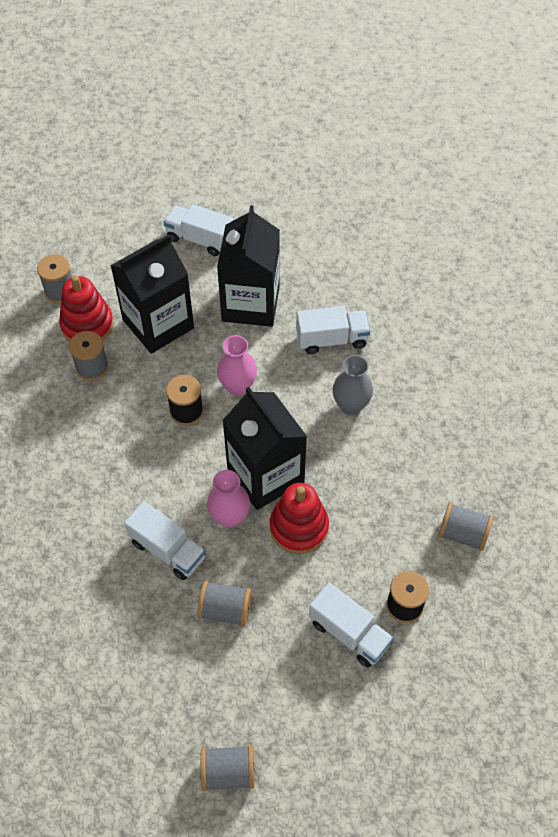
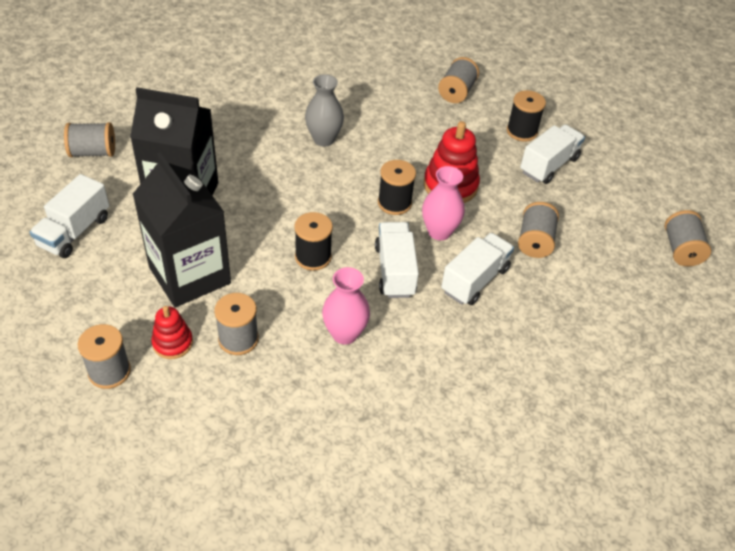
camera: 90 degrees left, 10 degrees down
(87, 325) = (172, 343): red stacking toy -> red stacking toy, size x0.60
(238, 386) = (288, 215): pink vase -> pink vase (344, 334)
(265, 475) = (394, 203): black carton -> black spool
(298, 230) = (93, 152): none -> grey spool
(332, 339) = (244, 143): white truck -> white truck (395, 271)

